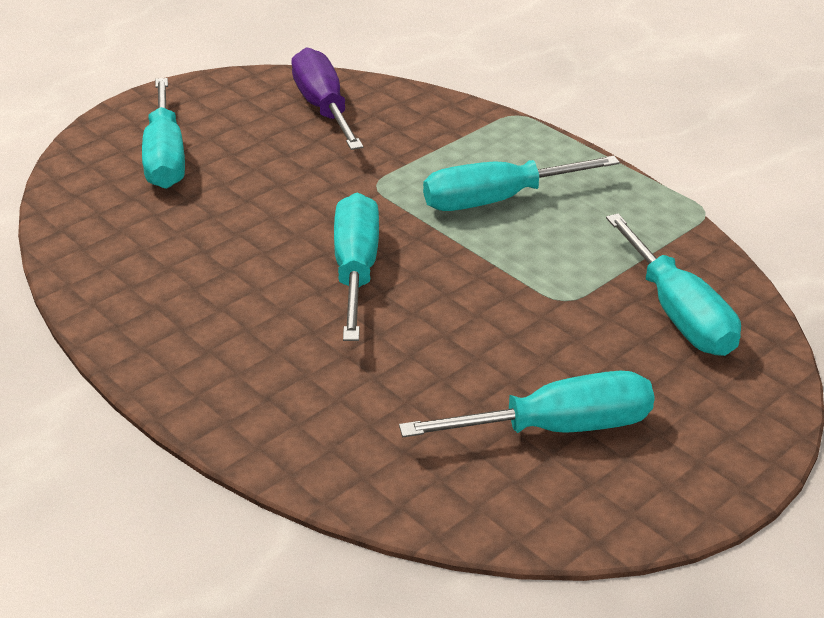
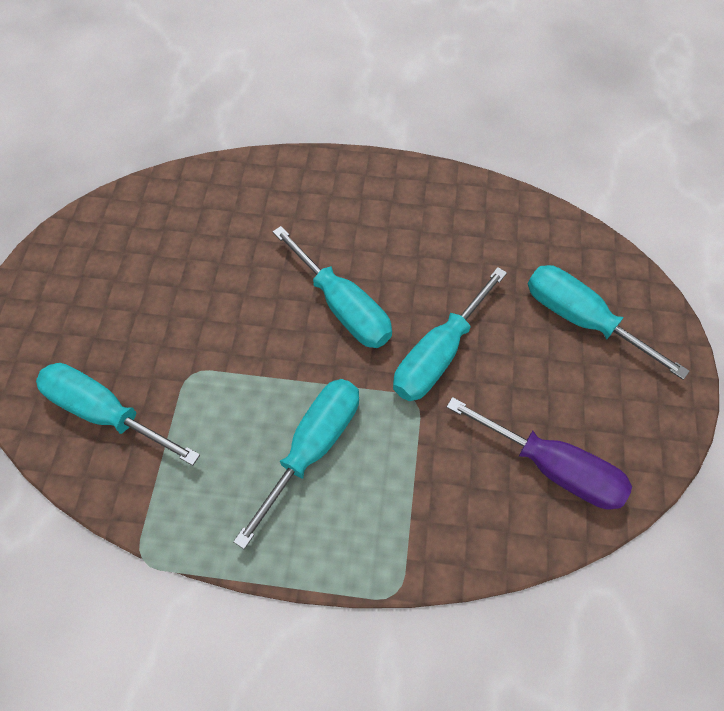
camera: 140 degrees right, 25 degrees up
(558, 428) = (130, 270): turquoise screwdriver -> turquoise screwdriver (438, 354)

